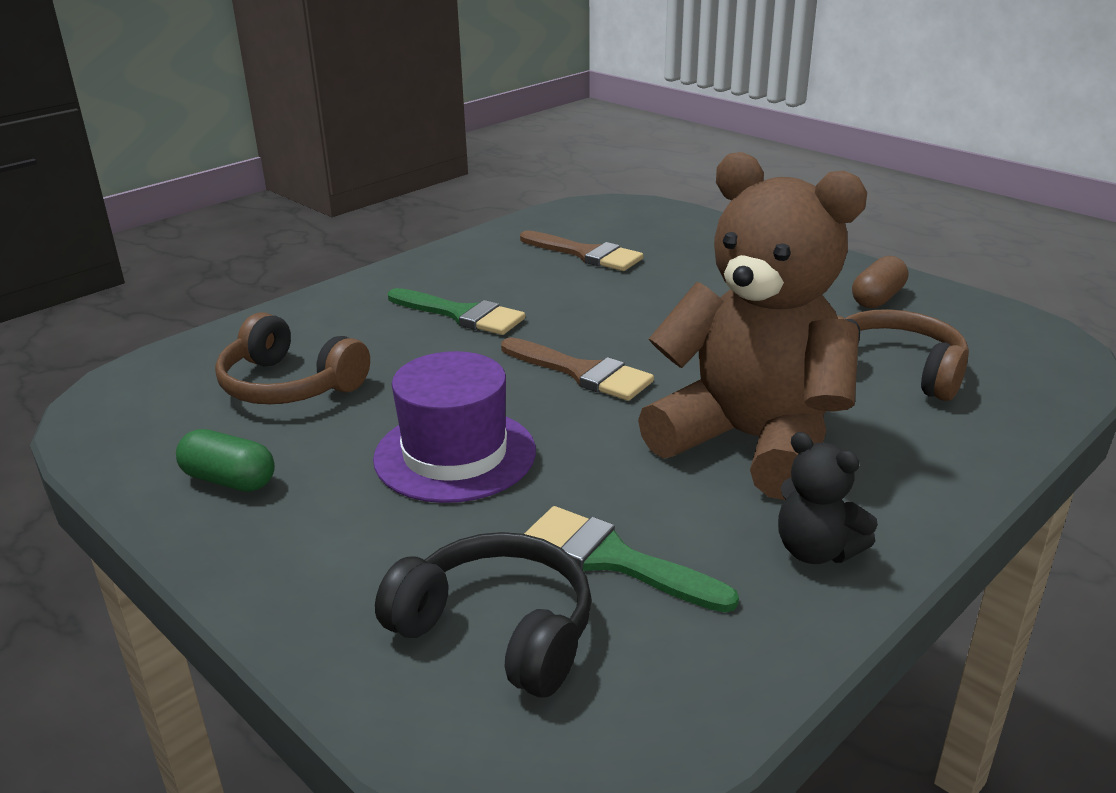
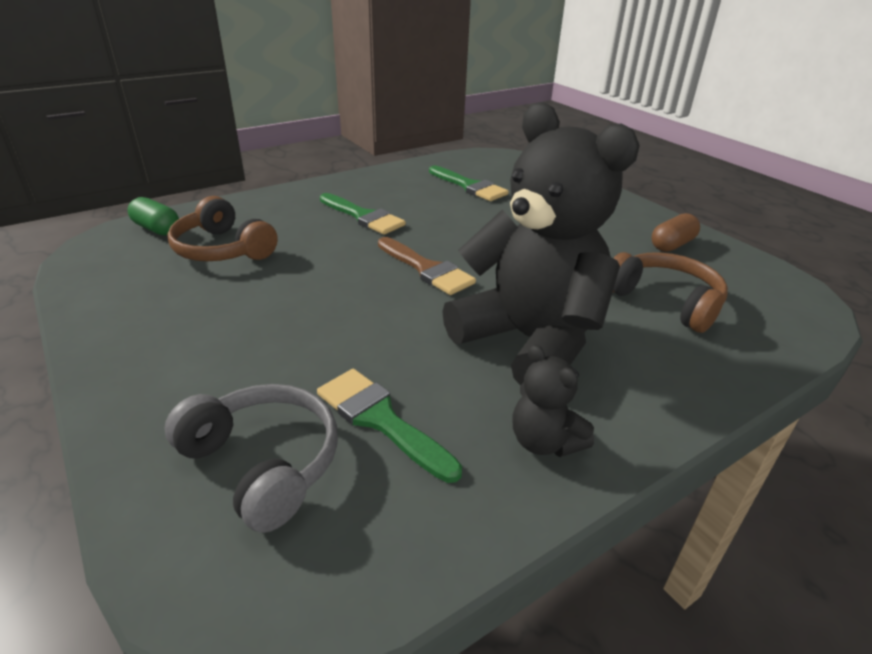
camera: 10 degrees right, 5 degrees up
(229, 480) = (144, 310): green capsule -> green capsule (157, 229)
(455, 454) = (306, 316): purple hat -> none
(497, 630) = (264, 463): black headphones -> grey headphones
(586, 254) = (469, 186): brown brush -> green brush
(751, 441) = (530, 341): brown teddy bear -> black teddy bear

